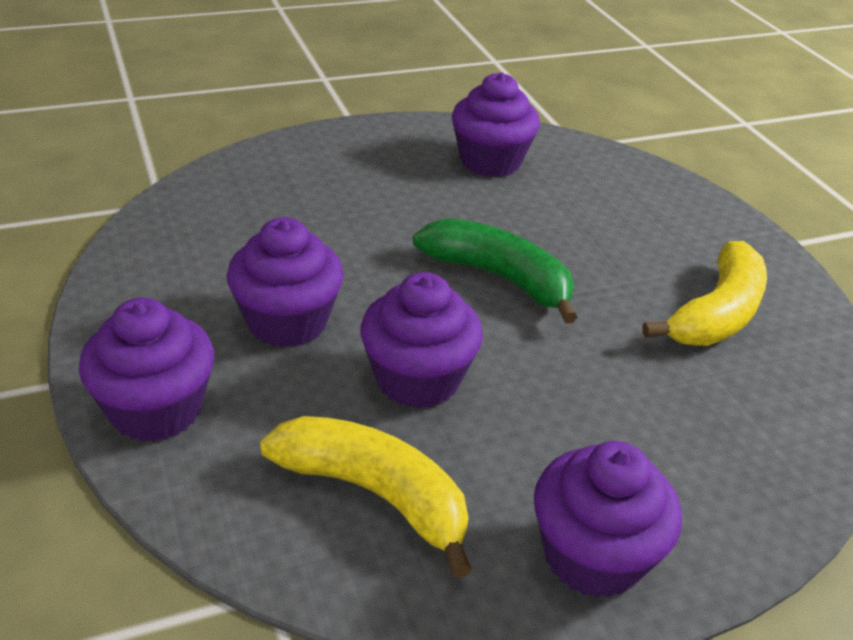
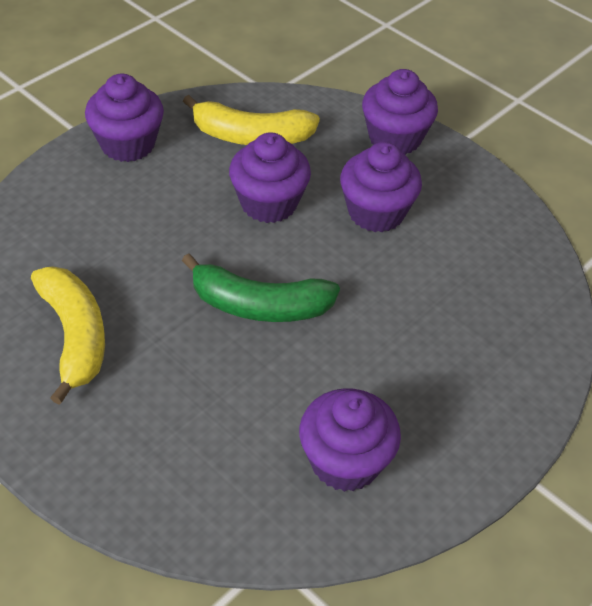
camera: 155 degrees right, 10 degrees up
(716, 314) = (75, 336): yellow banana -> yellow banana turned 150 degrees clockwise

